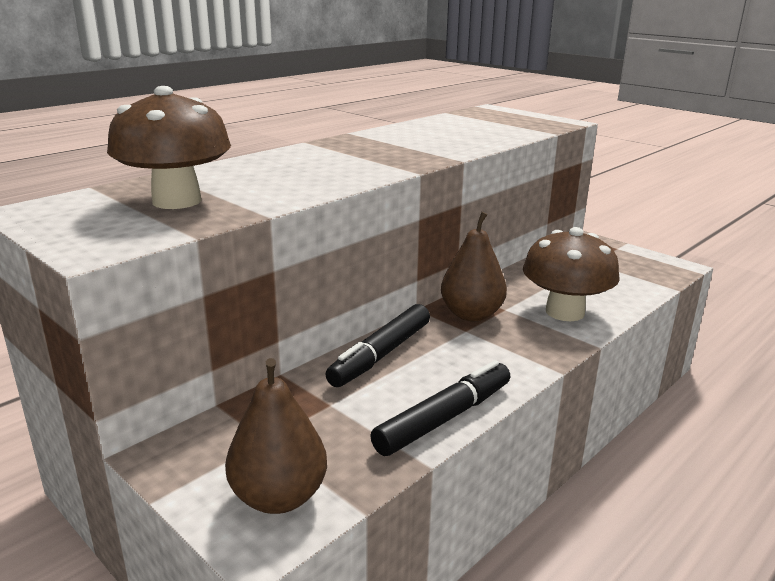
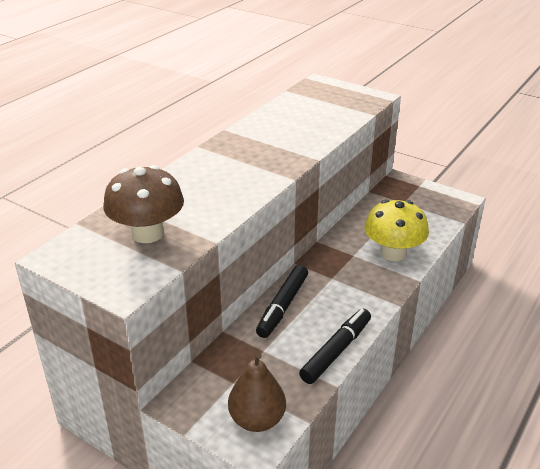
camera: 10 degrees left, 10 degrees up
(471, 315) = (332, 263): brown pear -> none
(565, 312) = (393, 253): brown mushroom -> yellow mushroom

